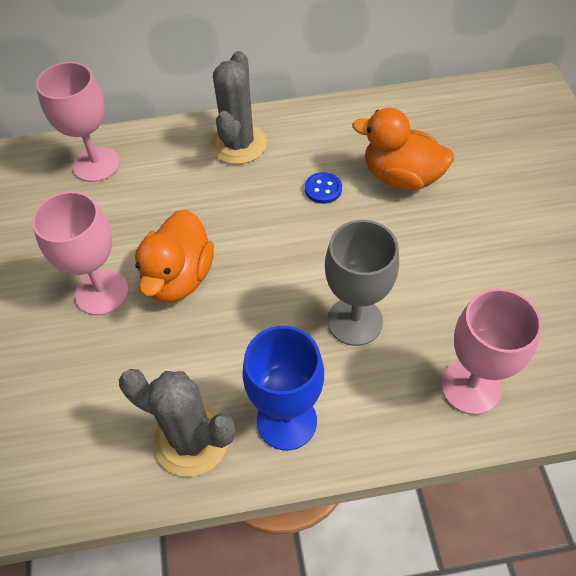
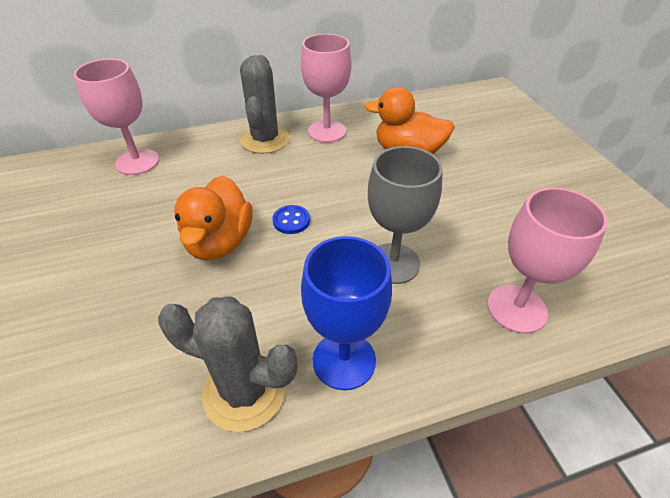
camera: 10 degrees left, 10 degrees down
(102, 292) = (143, 261): pink goblet -> pink goblet (327, 131)
(323, 189) = (343, 165): blue button -> blue button (291, 220)

